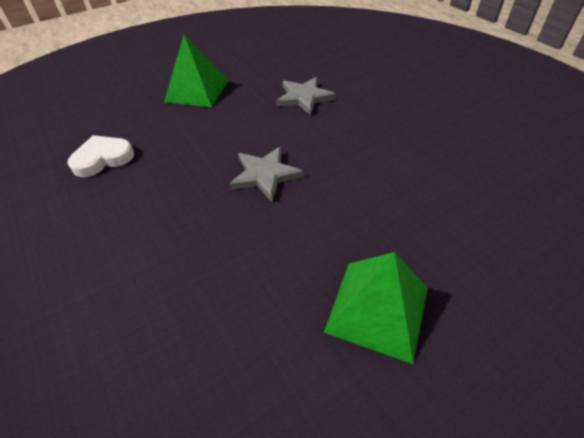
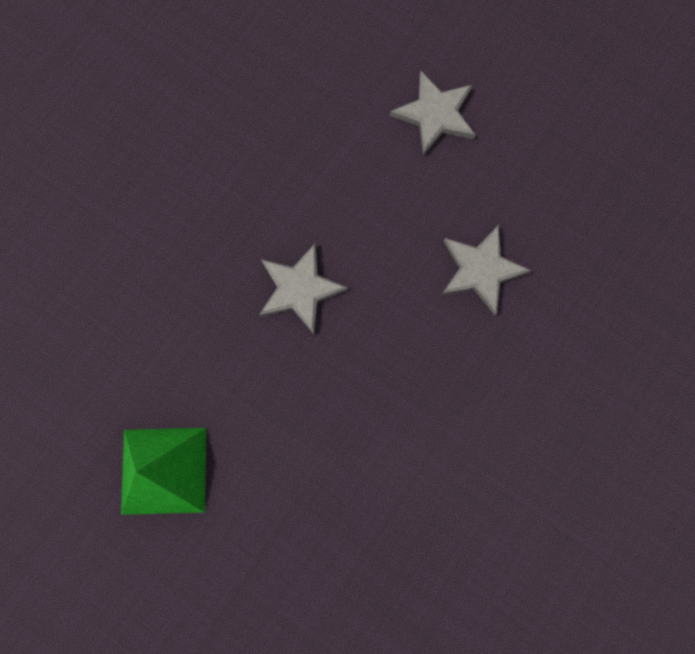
camera: 65 degrees right, 30 degrees up
(103, 159) = (255, 91): white heart -> none
(197, 91) = (435, 115): green pyramid -> grey star

